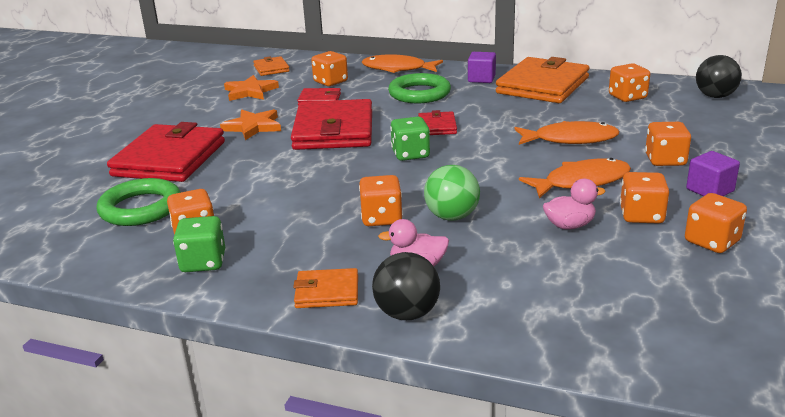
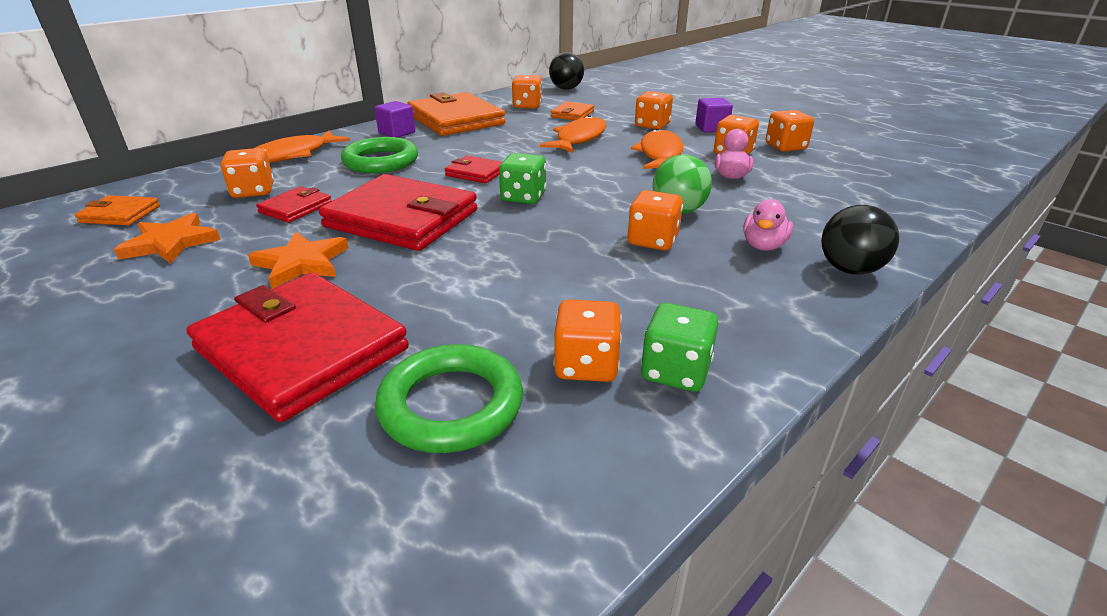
camera: 65 degrees left, 5 degrees up
(327, 292) = (792, 301): orange wallet -> orange wallet (572, 114)

